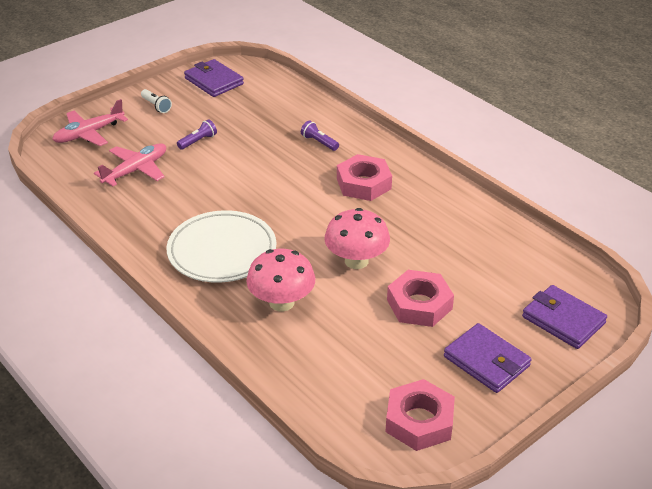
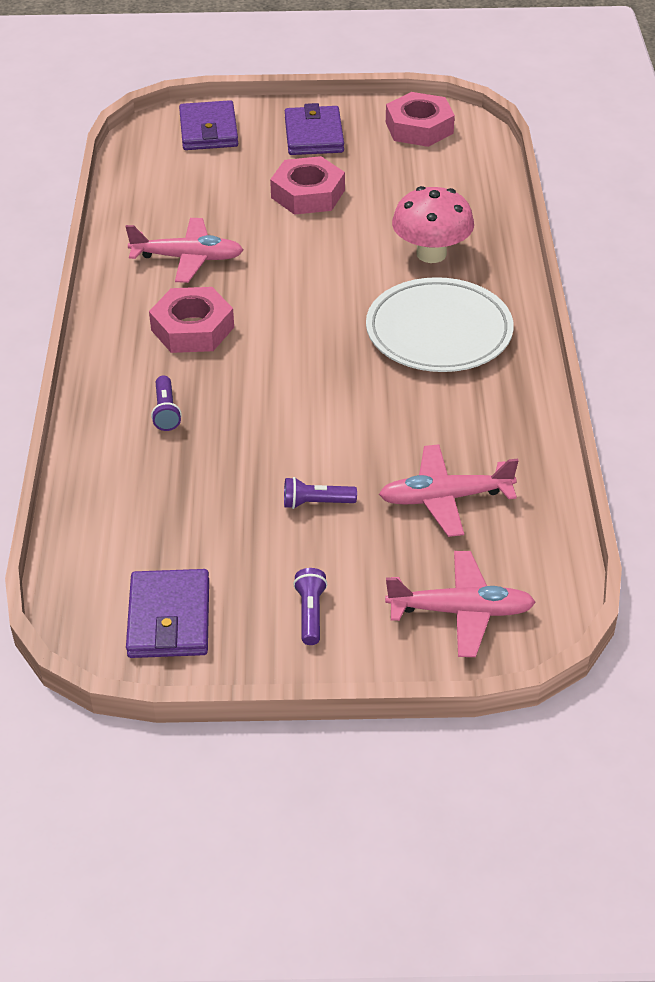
camera: 140 degrees left, 5 degrees up
(156, 106) = (310, 613): white flashlight -> purple flashlight
(356, 261) = (313, 255): pink mushroom -> none
(426, 219) = (188, 258): none -> pink plane

